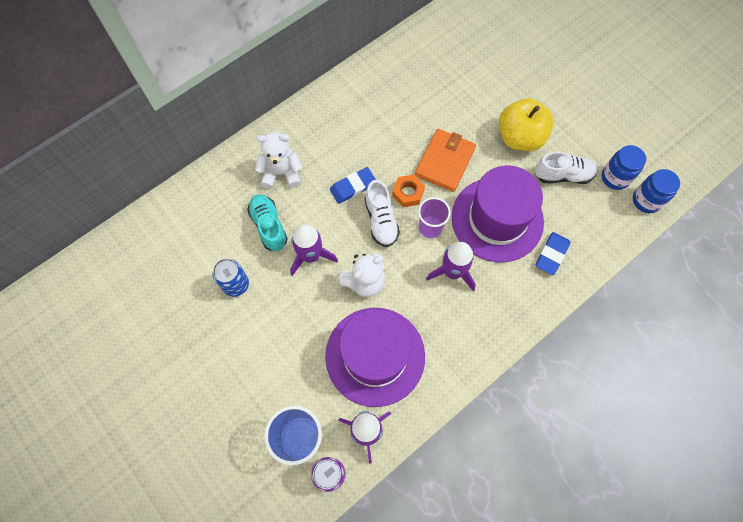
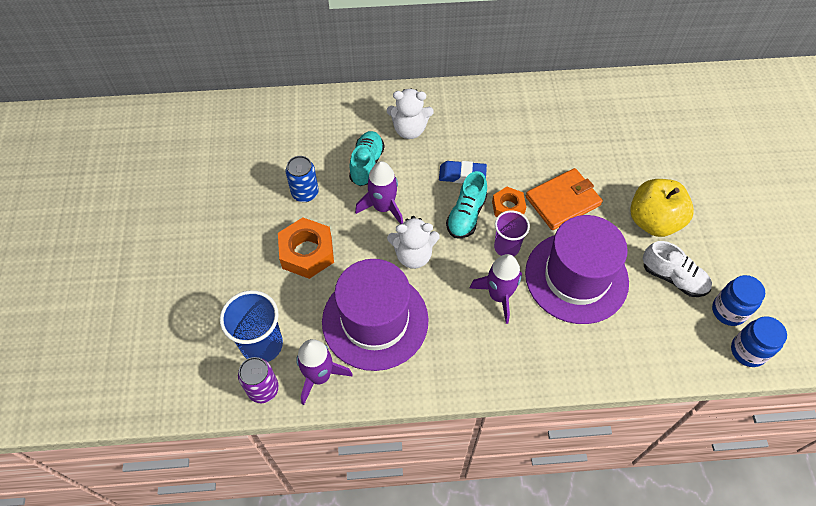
camera: 35 degrees right, 10 degrees down
(278, 336) = (307, 252): none -> orange nut
(281, 172) = (409, 129): white teddy bear -> white teddy bear turned 150 degrees clockwise
(381, 220) = (466, 215): white shoe -> turquoise shoe
(551, 254) = (608, 339): blue eraser -> none

